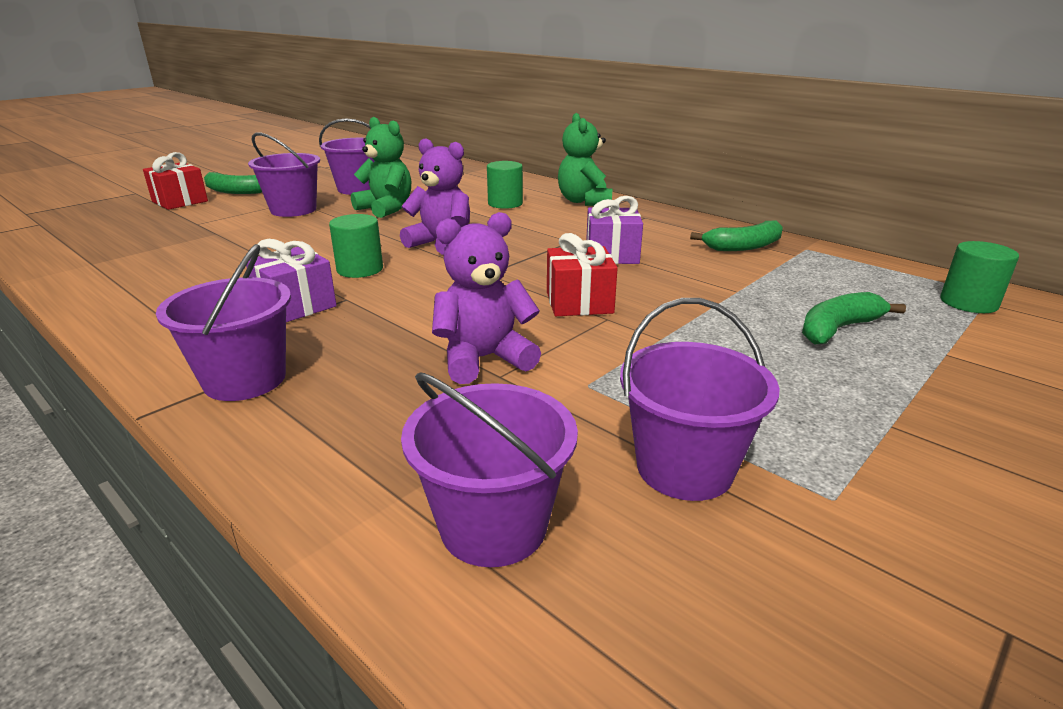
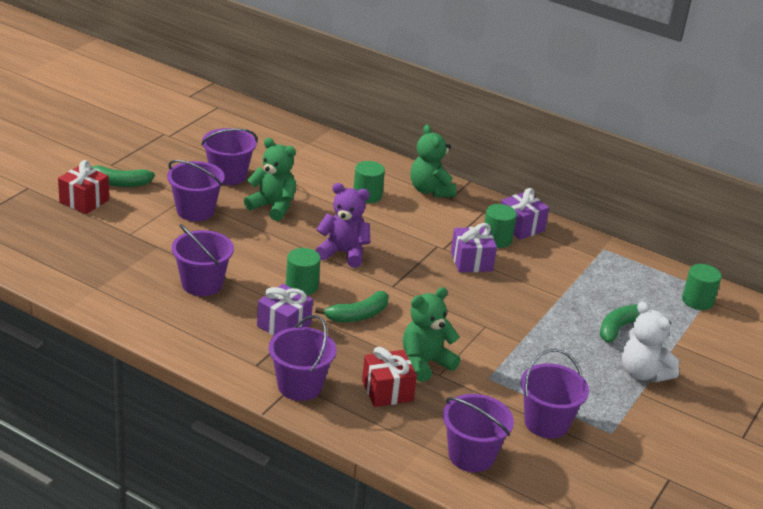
camera: 15 degrees left, 5 degrees up
(229, 263) = (202, 284): none -> purple bucket
(484, 359) = (425, 363): purple teddy bear -> green teddy bear
(579, 303) = (464, 313): red gift -> red gift (387, 391)
(654, 238) = (496, 239): none -> green cylinder
(690, 229) = (521, 227): none -> purple gift
(744, 246) = (561, 248): green banana -> green banana (358, 315)
(891, 393) = (643, 373): none -> white teddy bear

